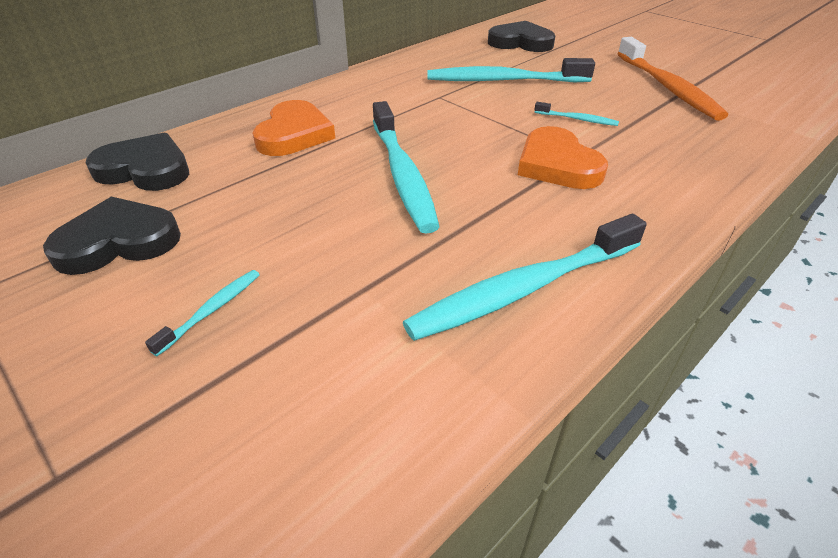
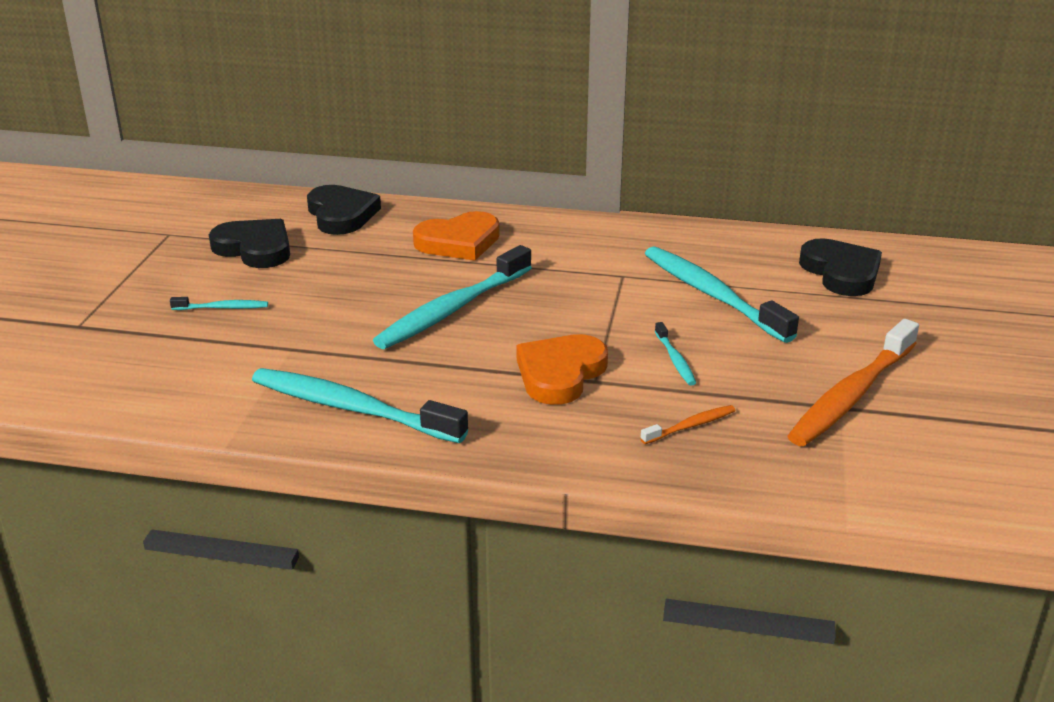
camera: 55 degrees right, 10 degrees down
(671, 144) = (690, 426): none -> orange toothbrush

